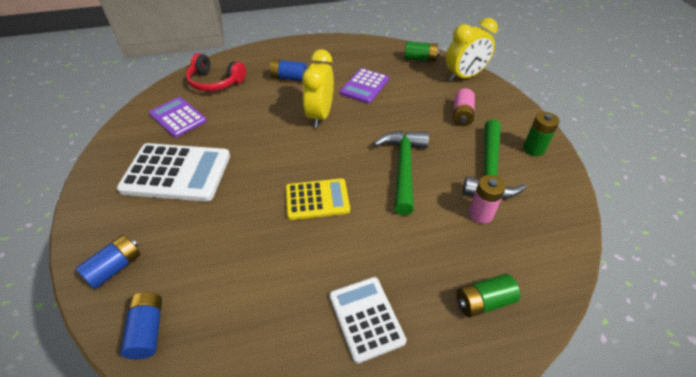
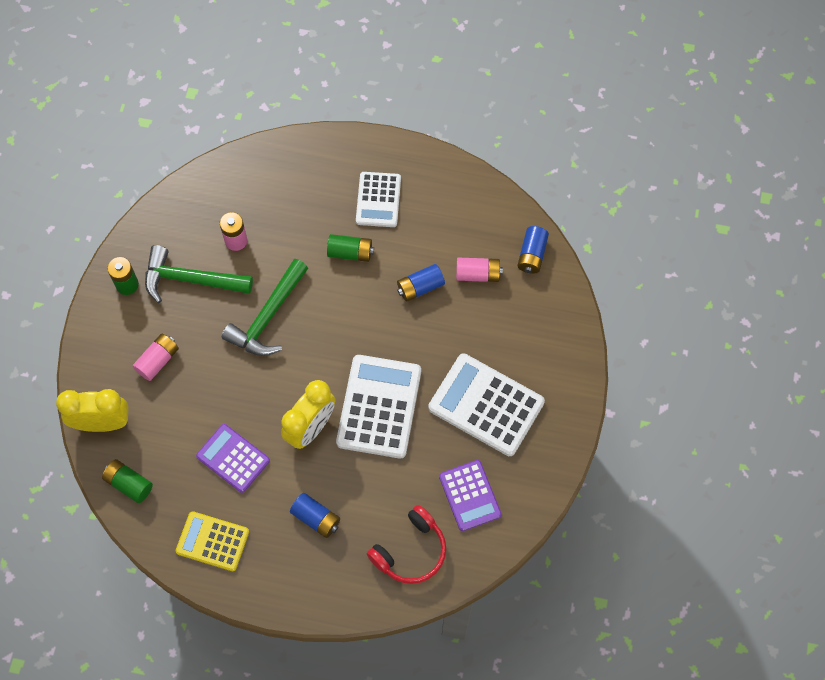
camera: 155 degrees left, 20 degrees up
(115, 267) = (552, 317): blue battery -> blue battery (420, 287)
(213, 280) = (478, 274): none -> pink battery
(215, 82) = (410, 551): red headphones -> red headphones turned 90 degrees clockwise
(272, 143) = (379, 407): none -> white calculator
(317, 199) = (366, 315): yellow calculator -> yellow calculator (212, 541)
(364, 86) = (233, 458): purple calculator -> purple calculator turned 105 degrees counterclockwise
(483, 301) = (290, 176): green battery -> green battery (350, 253)
(489, 170) = (191, 280): green hammer -> green hammer turned 120 degrees counterclockwise

